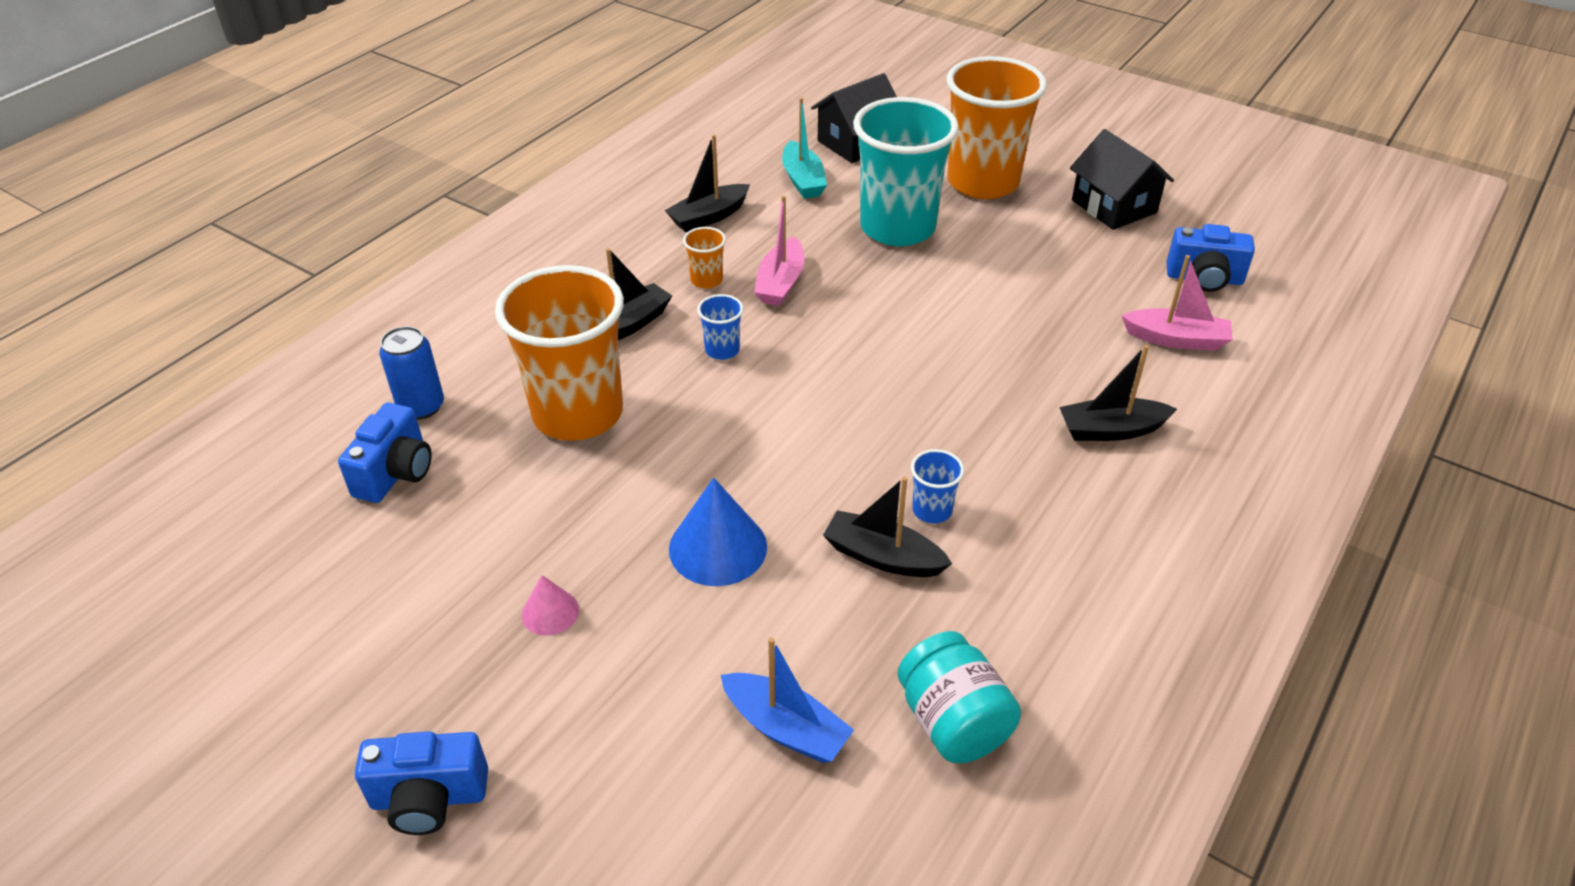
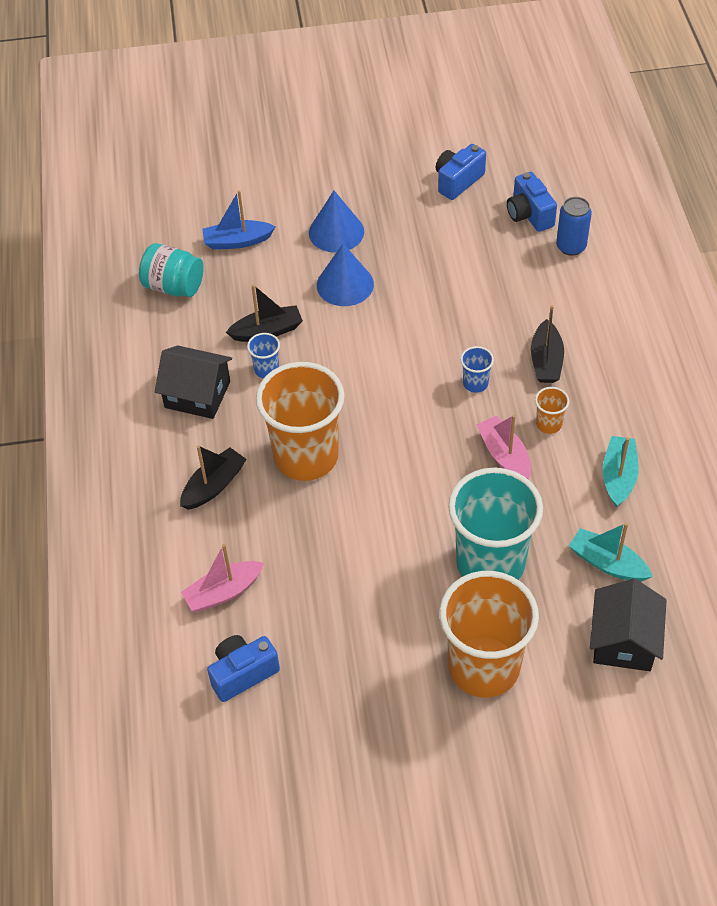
camera: 140 degrees right, 10 degrees up
(429, 798) = (337, 142): blue camera -> blue camera (458, 181)
(550, 612) = (379, 215): pink cone -> none
(578, 413) = (494, 296): orange cup -> orange cup (306, 456)
(636, 631) = (336, 232): none -> blue cone
(709, 217) = (618, 476): black boat -> turquoise boat
(1114, 206) = (364, 715): black house -> black house (197, 394)

